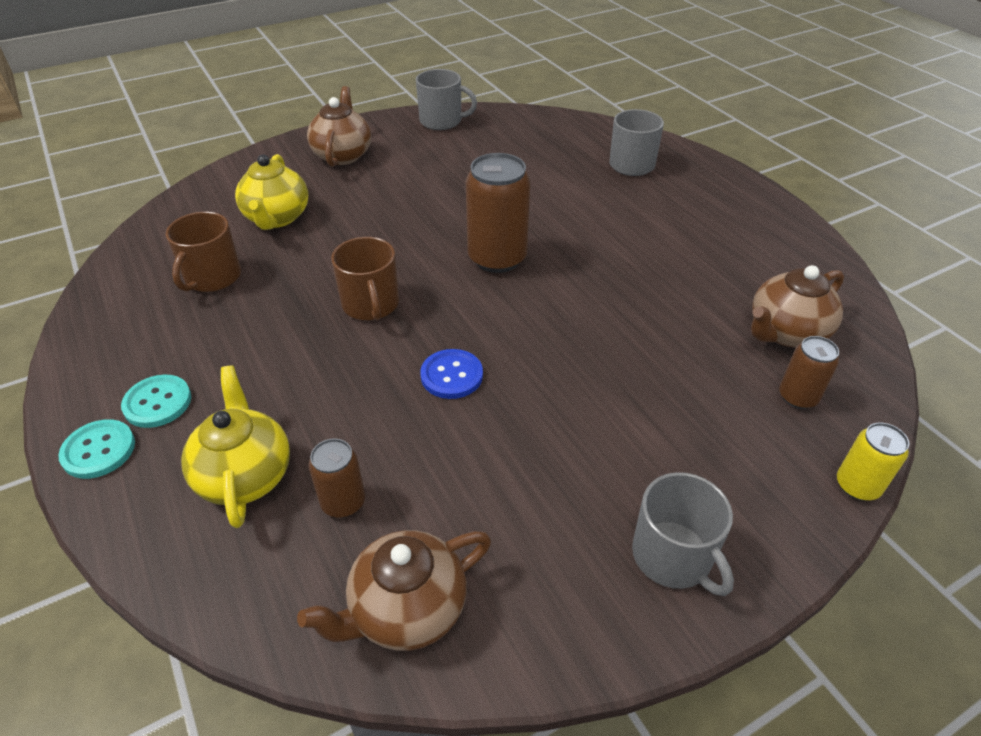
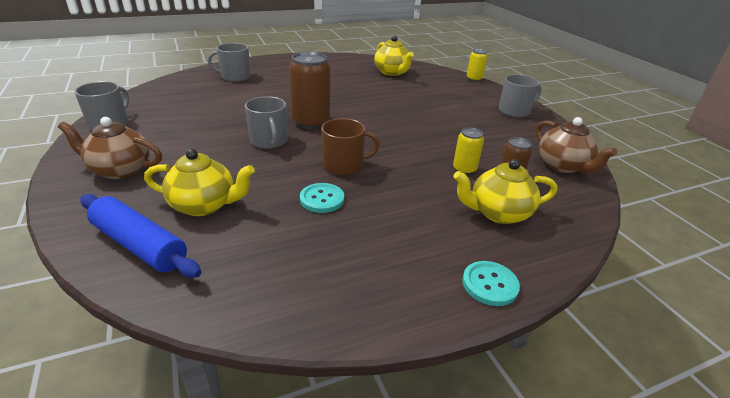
camera: 85 degrees left, 10 degrees down
(157, 403) = (438, 257): turquoise button -> turquoise button (322, 199)
(212, 277) = (282, 239): brown mug -> none
(216, 200) = (139, 245): none -> blue rolling pin
(374, 440) = (464, 169): none -> yellow can
(427, 232) = (269, 141): none -> grey mug
(451, 375) = (414, 144): blue button -> none
(786, 332) = (392, 72): brown teapot -> yellow teapot
(798, 397) = (430, 78): brown can -> none

